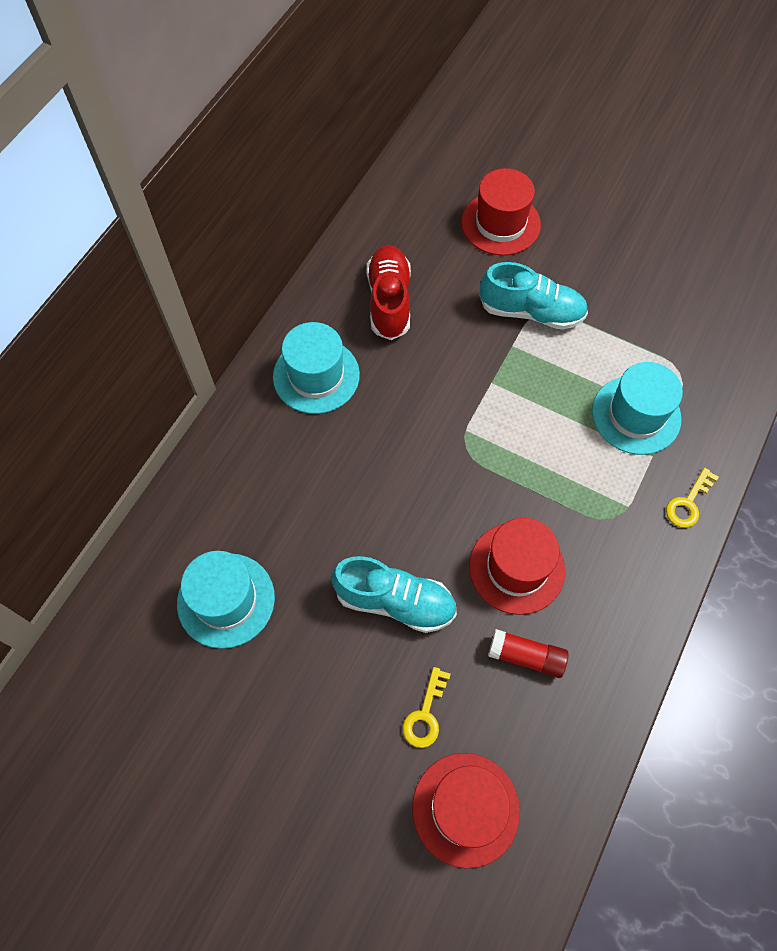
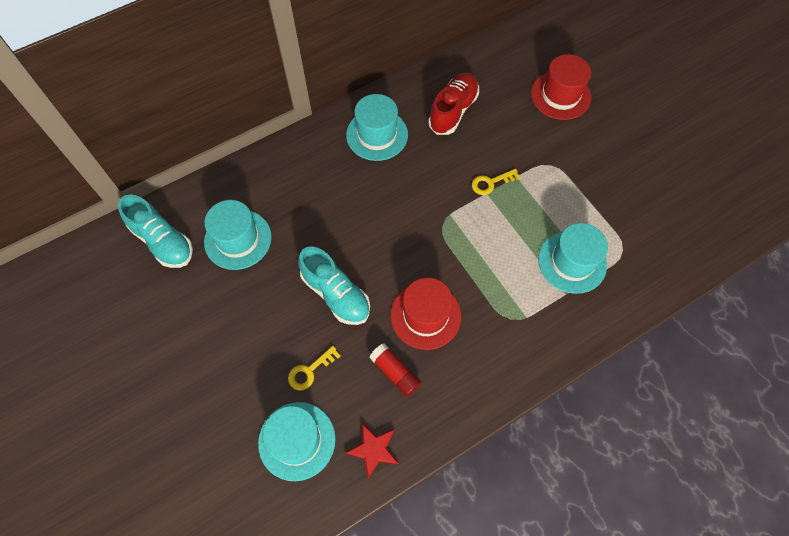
camera: 30 degrees right, 0 degrees up
(465, 809) = (297, 440): red hat -> turquoise hat
(531, 312) = (543, 161): turquoise shoe -> turquoise shoe (163, 241)
(561, 763) = (374, 449): none -> red star
(688, 503) = (570, 337): yellow key -> yellow key (491, 183)

